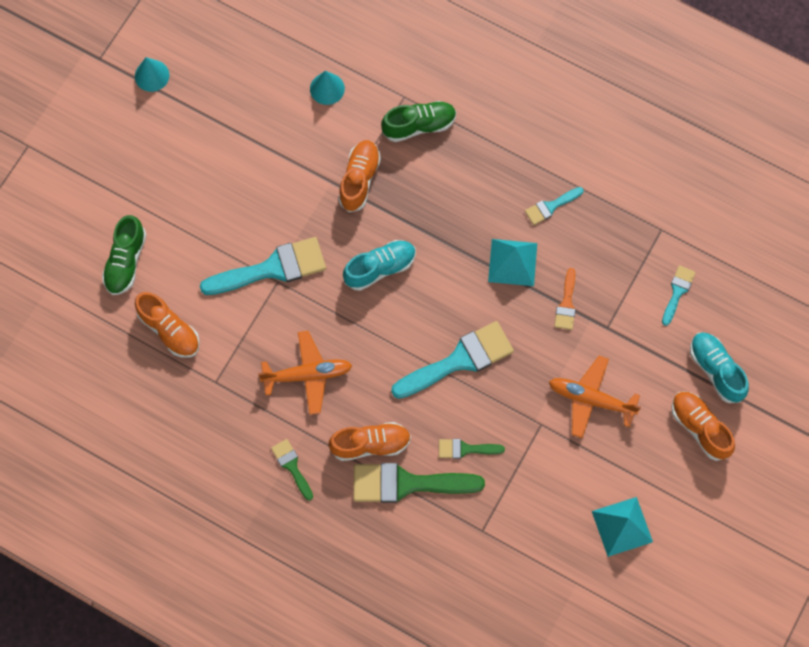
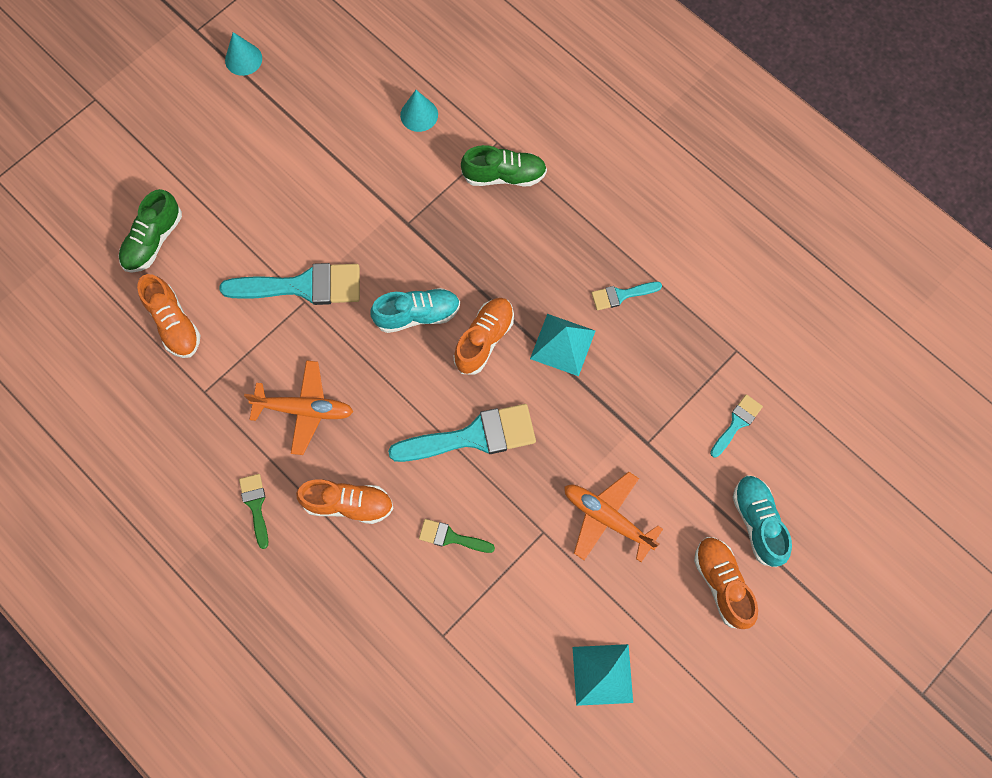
camera: 15 degrees right, 0 degrees up
(359, 179) = (424, 216): orange shoe -> orange shoe (484, 339)
(407, 483) = (375, 559): green brush -> none
(566, 304) = (609, 405): orange brush -> none

